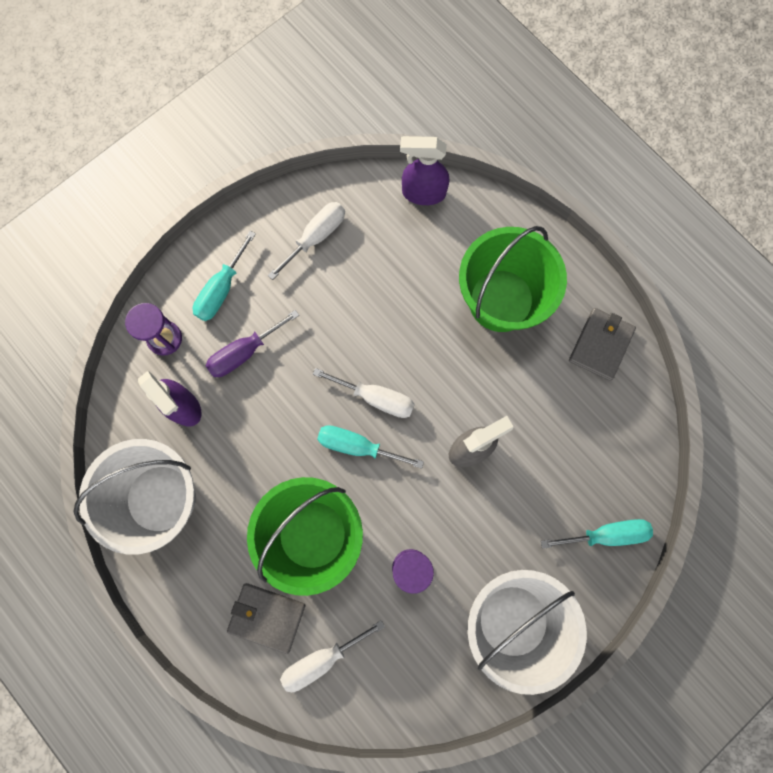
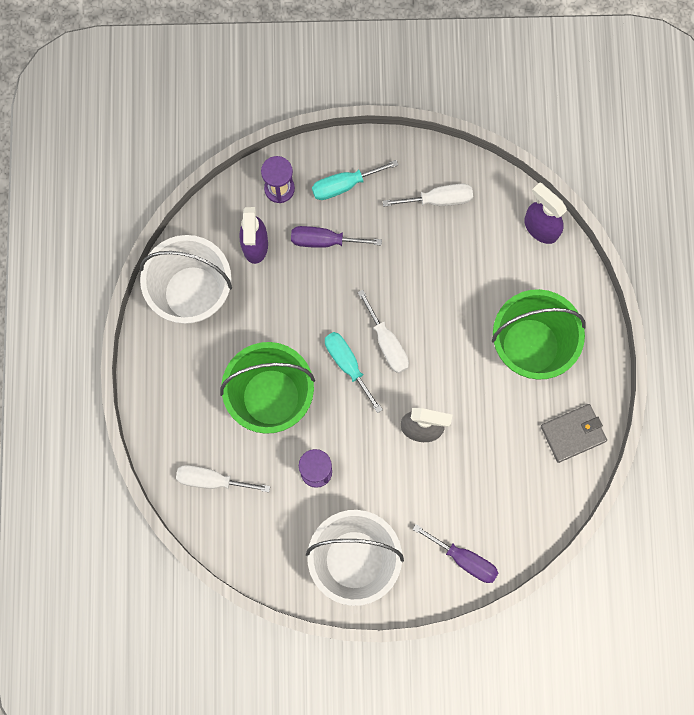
camera: 40 degrees right, 0 degrees up
(267, 617) = (199, 425): grey wallet -> none
(606, 534) = (464, 559): turquoise screwdriver -> purple screwdriver

